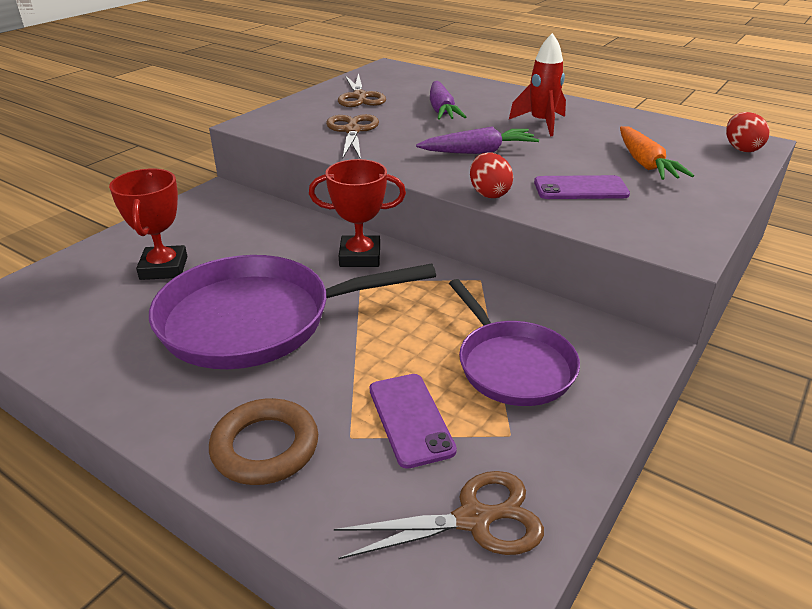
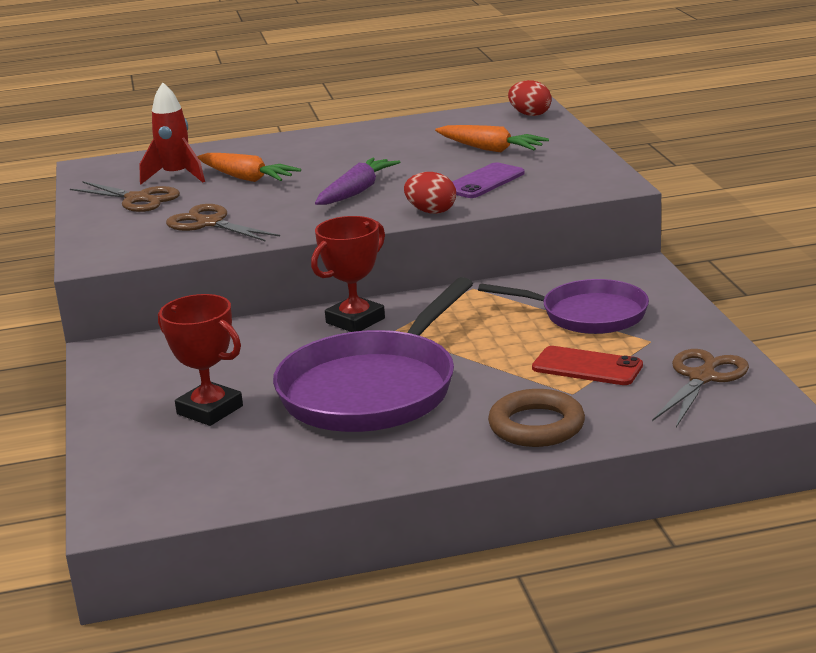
camera: 45 degrees left, 10 degrees down
(410, 419) = (587, 367): purple phone -> red phone
(441, 110) = (246, 178): purple carrot -> orange carrot
(541, 123) = (355, 154): red rocket -> red rocket (176, 176)

